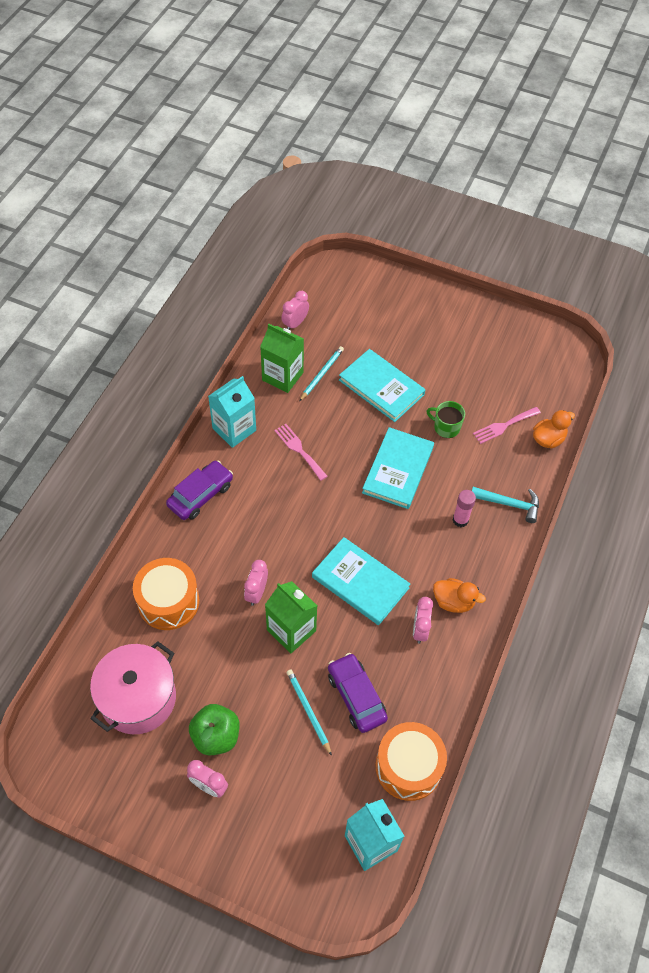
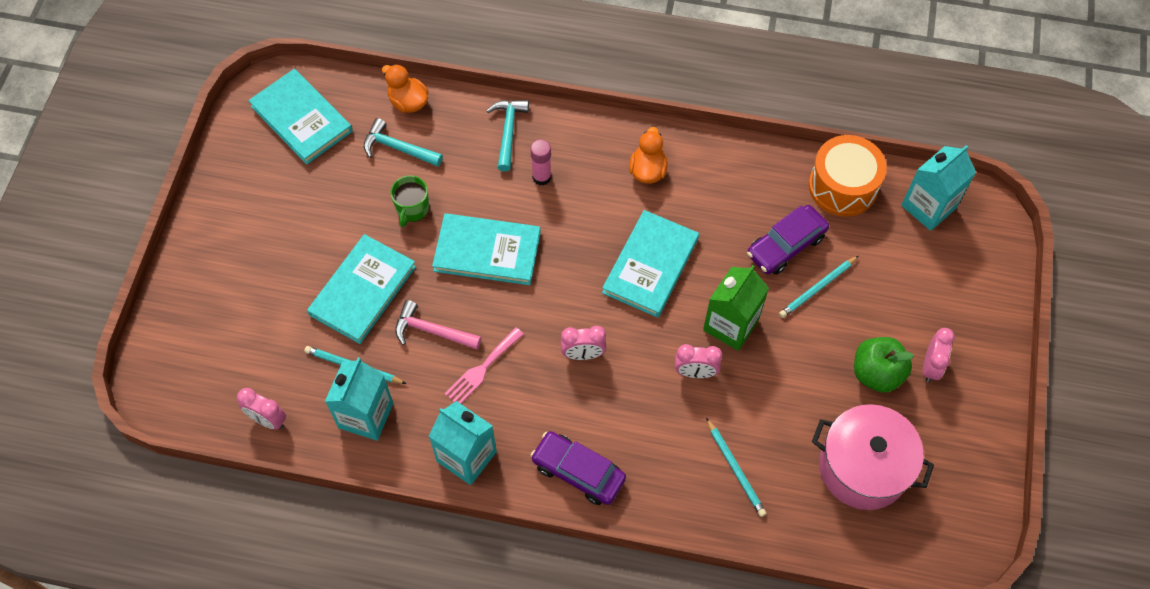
camera: 100 degrees left, 5 degrees up
(168, 601) = (735, 469): orange drum -> turquoise pencil
(282, 376) = (366, 415): green carton -> turquoise carton
(338, 424) = (432, 331): none -> pink hammer
(420, 630) = (691, 198): pink clock -> pink clock (583, 354)
(504, 426) = (398, 148): pink fork -> turquoise hammer
(540, 368) = (301, 119): none -> turquoise book

